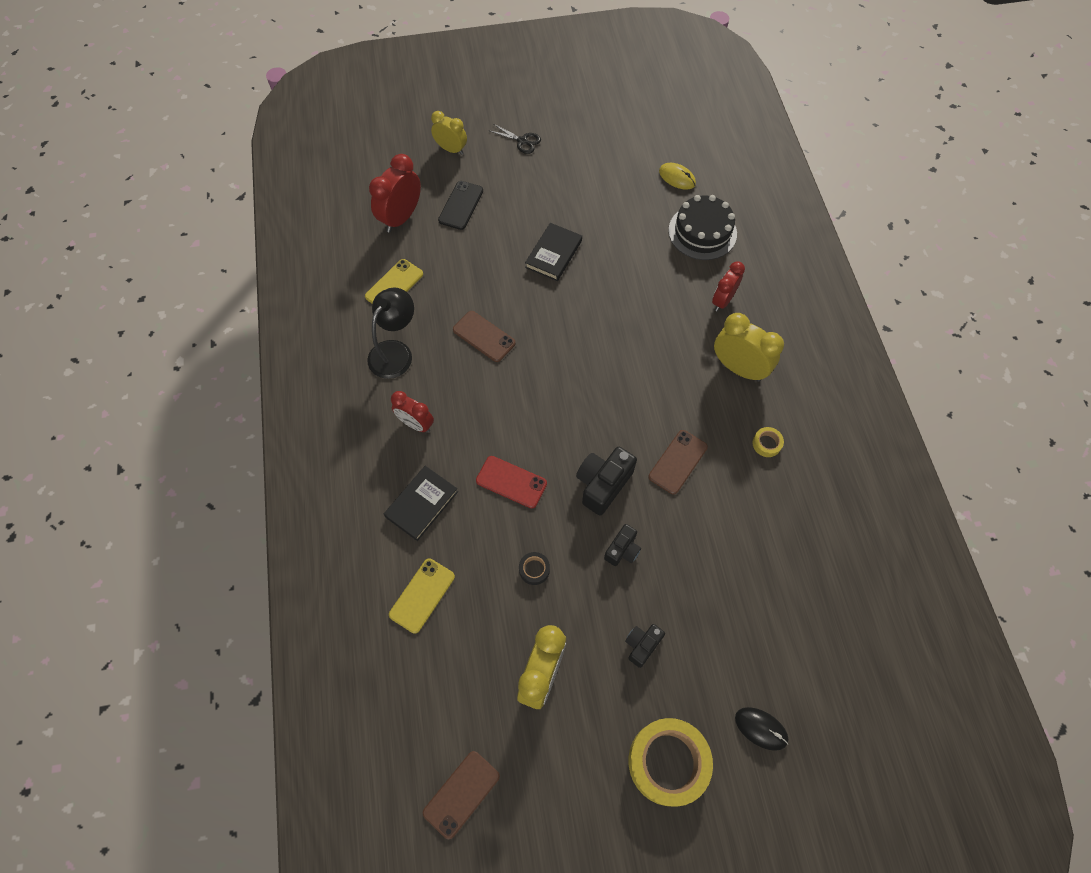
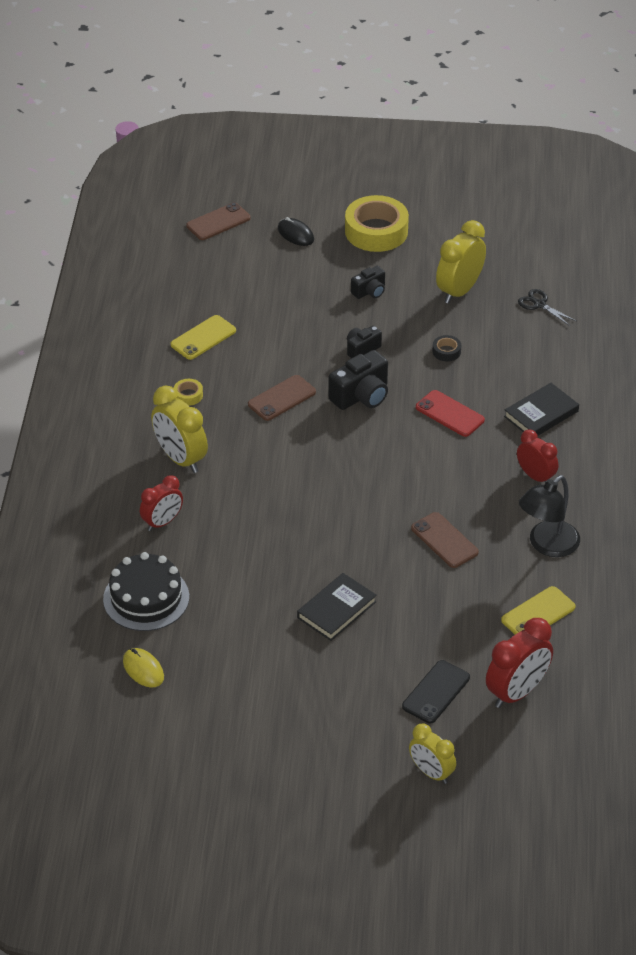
camera: 165 degrees left, 20 degrees down
(422, 595) = (552, 353): yellow phone -> yellow phone (203, 338)
(461, 794) = (541, 244): brown phone -> brown phone (218, 222)
(522, 141) = (329, 763): black scissors -> black scissors (539, 304)

